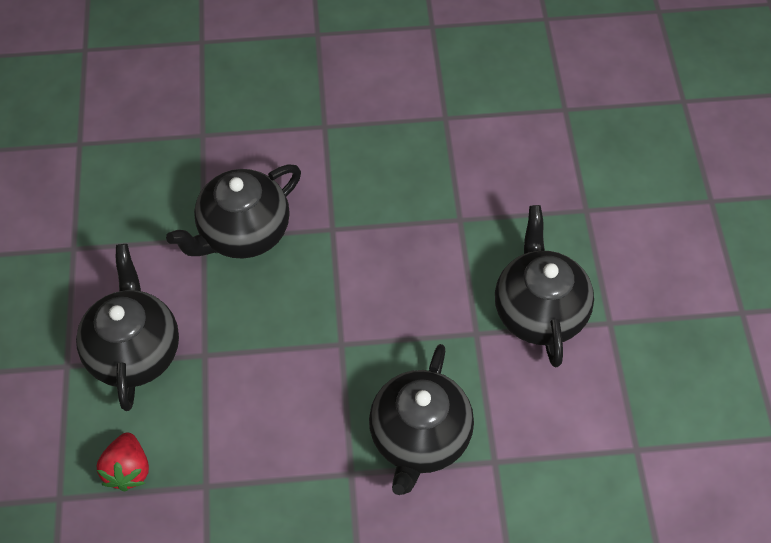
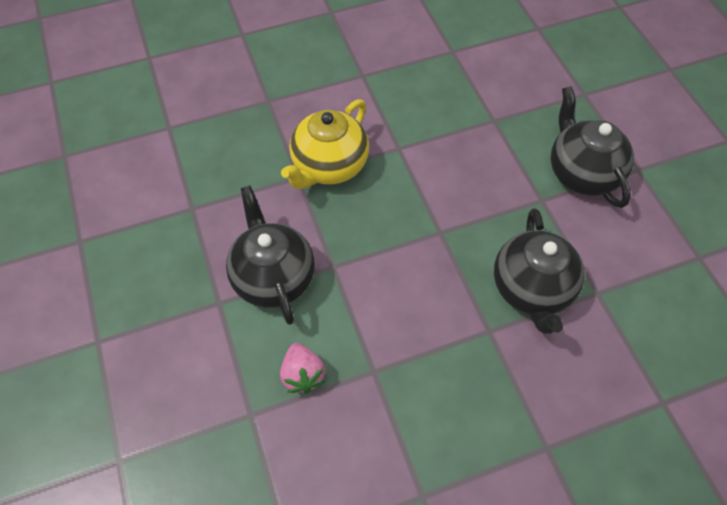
camera: 15 degrees left, 0 degrees up
(128, 470) = (302, 375): red strawberry -> pink strawberry
(243, 233) = (329, 166): black teapot -> yellow teapot

